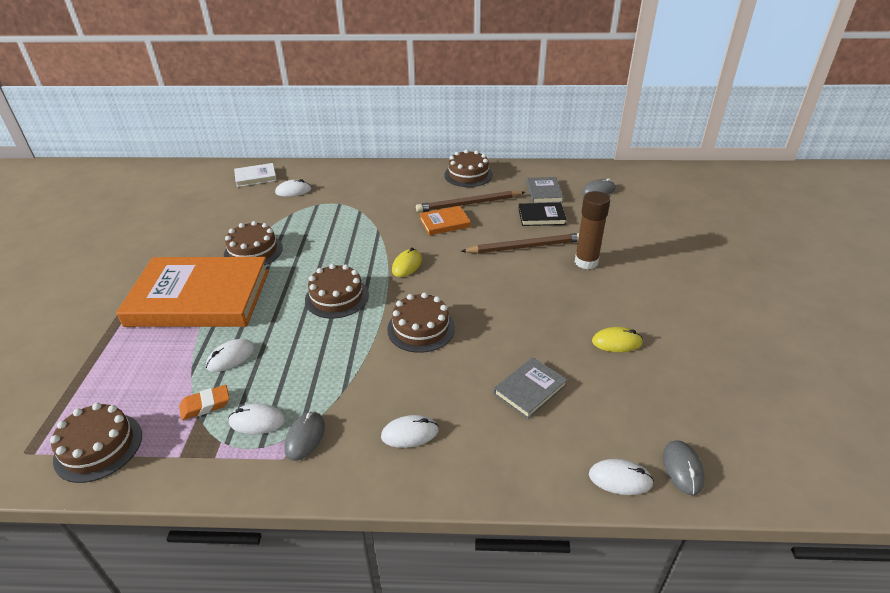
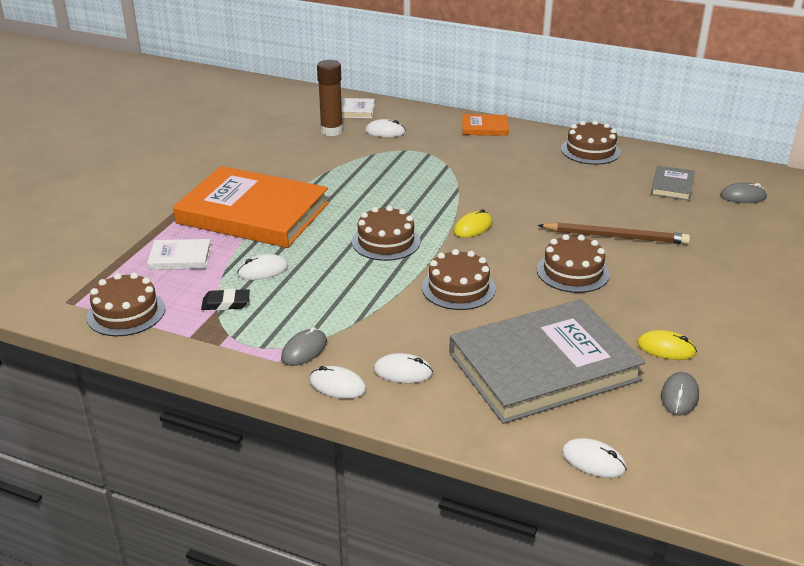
camera: 20 degrees right, 5 degrees down
(140, 364) = (180, 257): none -> white book
(205, 405) = (226, 303): orange eraser -> black eraser
(253, 251) = (320, 182): brown cake -> brown cake (572, 272)
(257, 421) = (266, 327): white mouse -> white mouse (337, 385)
(444, 223) = (536, 195): orange book -> orange book (484, 128)
(469, 204) = (574, 181): brown pencil -> none
(530, 389) = (543, 366): grey book -> grey book, size x2.36
(541, 216) = (653, 210): black book -> none
(586, 262) = (679, 266): brown glue stick -> brown glue stick (331, 131)
(682, 468) = (666, 471): grey mouse -> grey mouse (679, 396)

